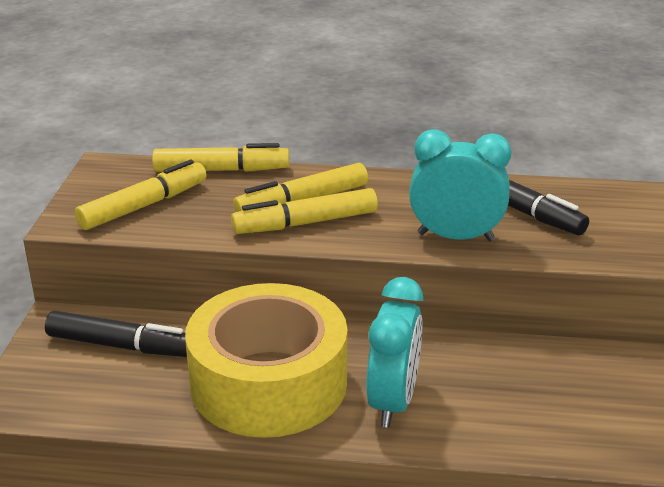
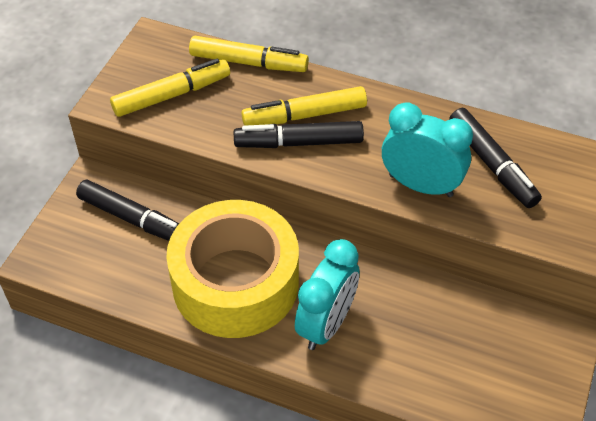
camera: 15 degrees right, 20 degrees up
(305, 223) = (298, 143): yellow marker -> black marker

